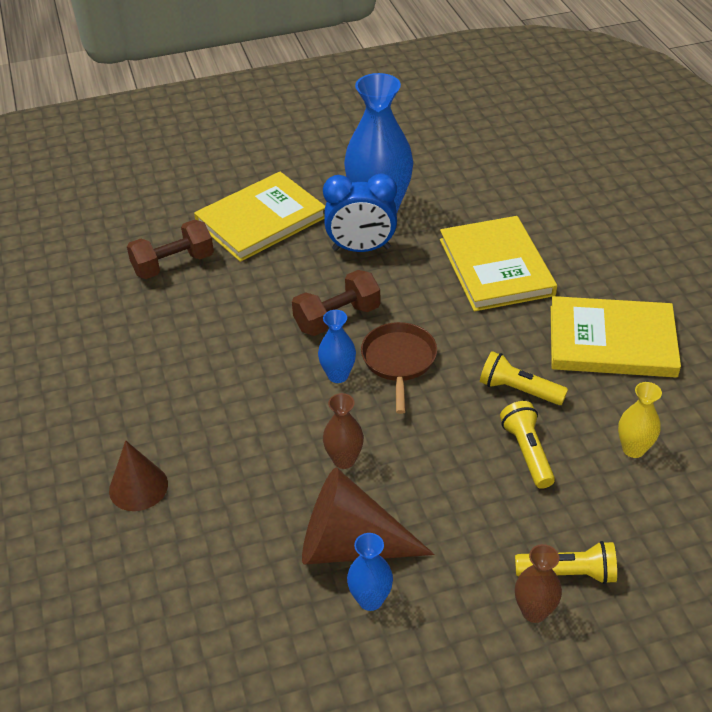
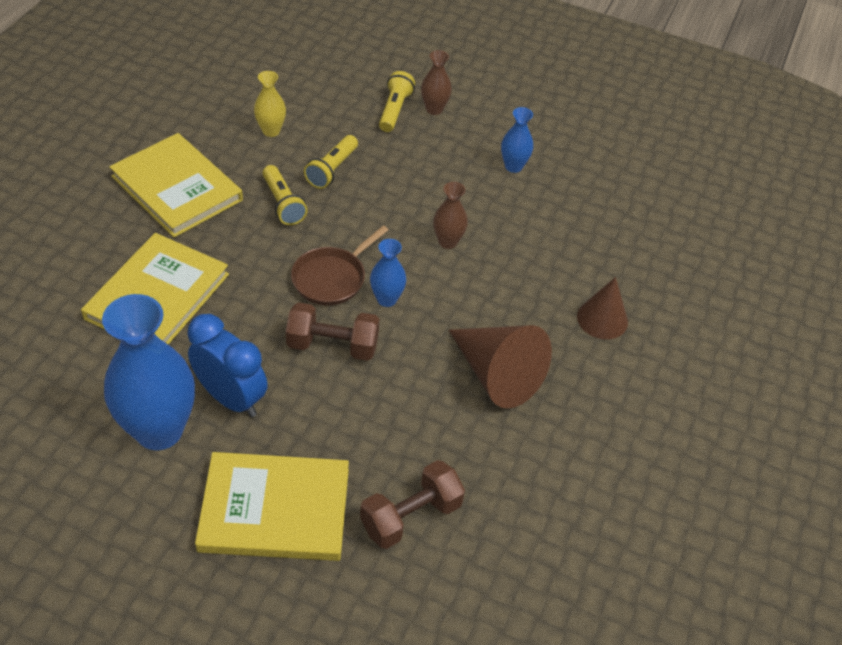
camera: 145 degrees left, 5 degrees up
(173, 265) = (411, 516): brown dumbbell -> brown dumbbell turned 45 degrees counterclockwise
(350, 545) = (496, 196): brown cone -> brown cone (497, 375)
(569, 573) = (394, 110): yellow flashlight -> yellow flashlight turned 60 degrees clockwise

